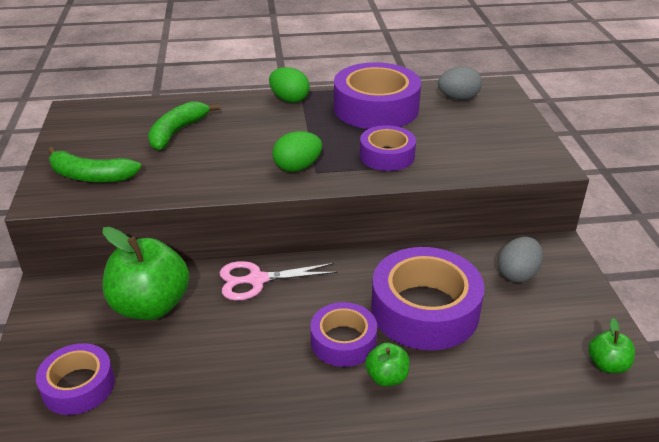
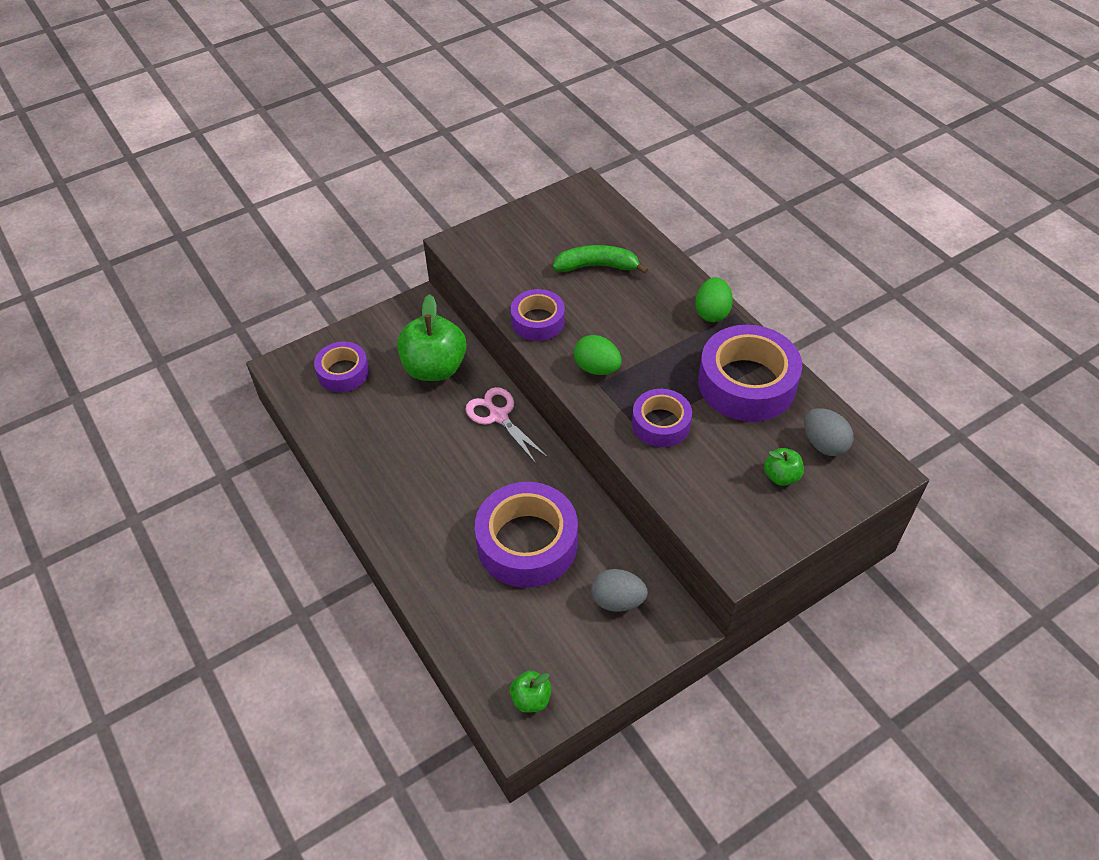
camera: 65 degrees right, 15 degrees up
(91, 176) = (500, 251): green banana -> none
(343, 341) = (460, 501): purple tape -> purple tape (538, 321)
(386, 377) = (436, 543): green apple -> green apple (781, 476)

